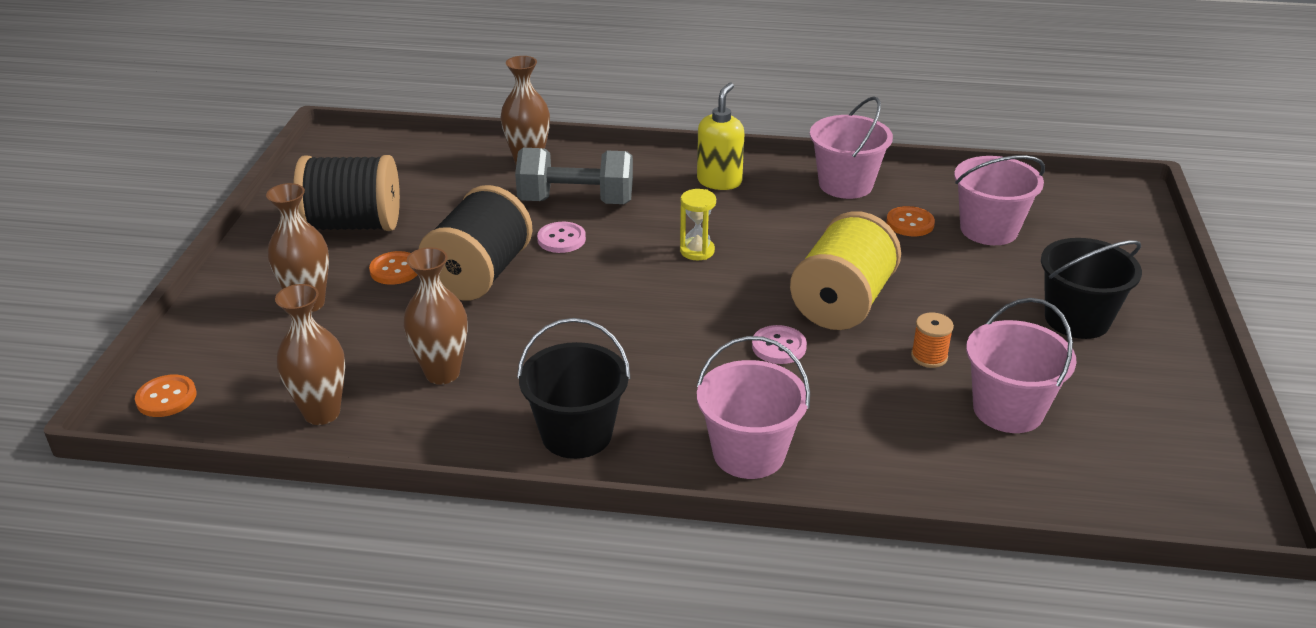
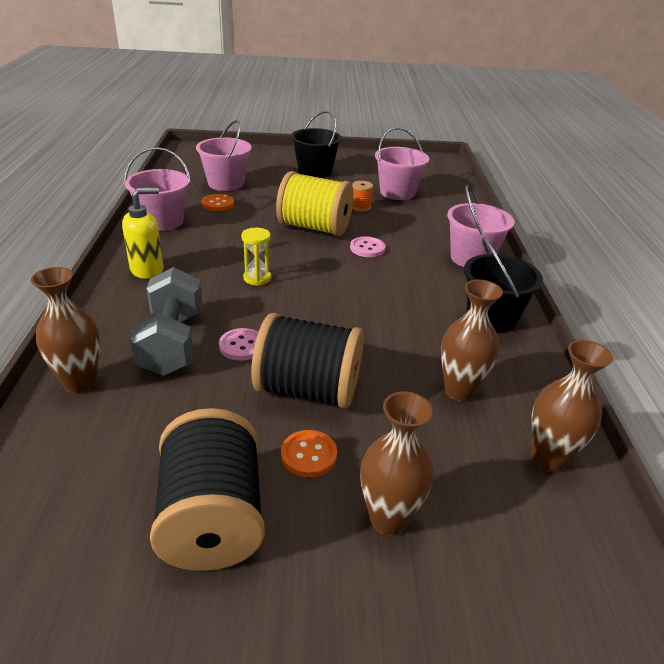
camera: 100 degrees left, 0 degrees up
(166, 398) = (605, 610): orange button -> none
(719, 181) = (147, 270): yellow soap dispenser -> yellow soap dispenser turned 135 degrees clockwise

